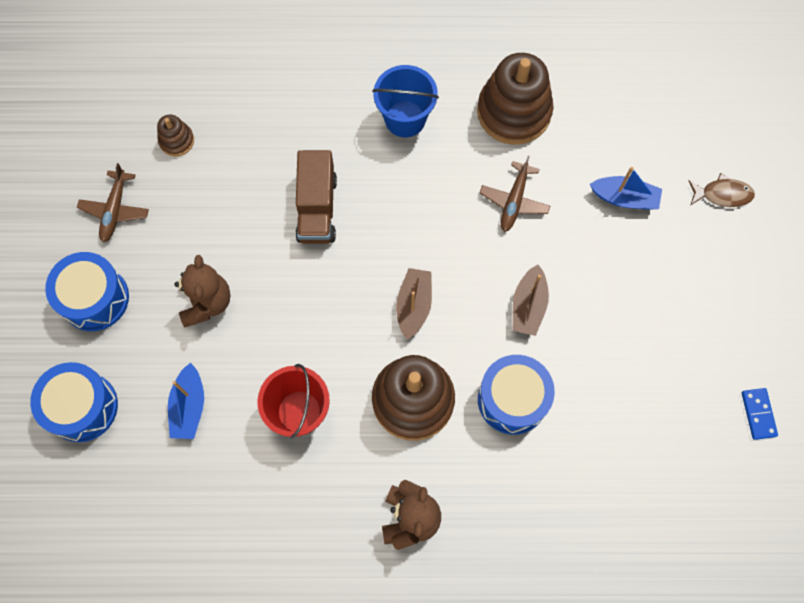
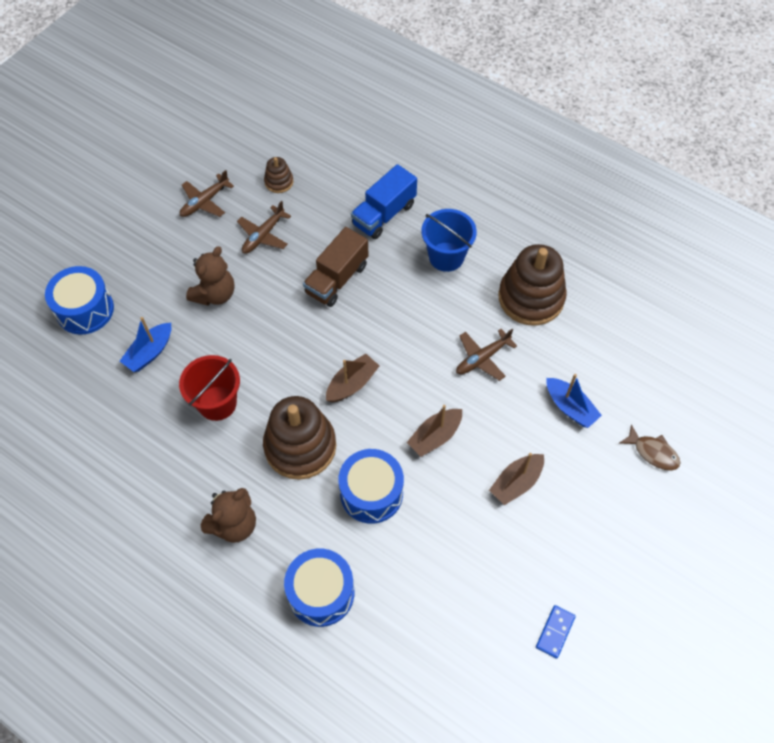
camera: 35 degrees right, 10 degrees down
(95, 298) = (147, 248): blue drum -> blue drum (321, 593)
(206, 208) = (263, 235): none -> brown plane
(311, 111) = (384, 214): none -> blue truck
(630, 301) = (516, 483): none -> brown boat

